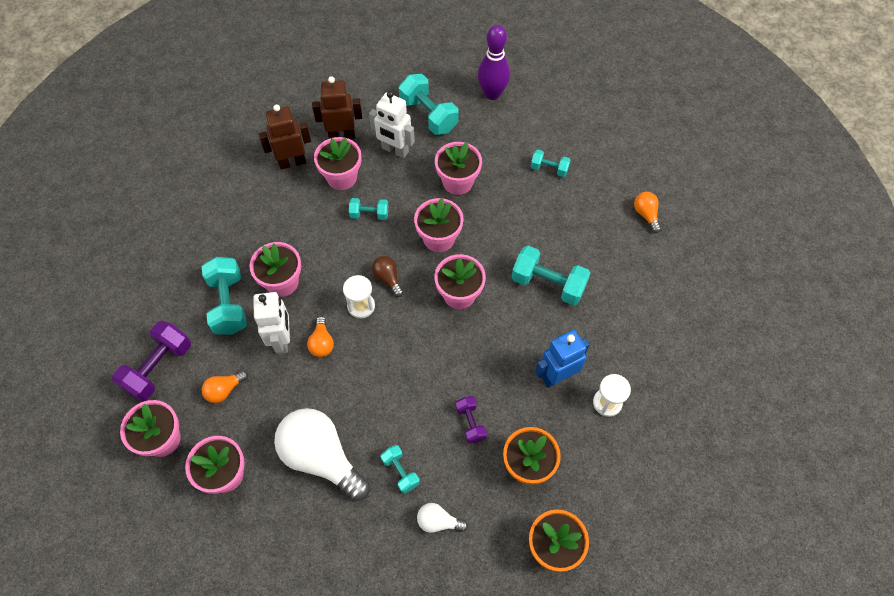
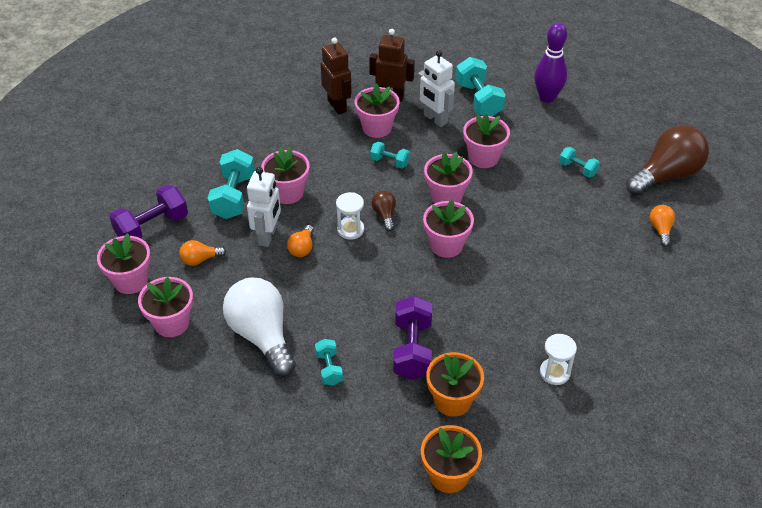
camera: 20 degrees right, 15 degrees down
(292, 162) = (337, 106): brown robot -> brown robot turned 60 degrees clockwise
(438, 521) = (347, 419): white light bulb -> none
(470, 423) = (412, 349): purple dumbbell -> purple dumbbell, size x1.80
(548, 284) = (537, 260): turquoise dumbbell -> none
(557, 376) = (513, 336): blue robot -> none
(630, 151) = (666, 175): none -> brown light bulb

